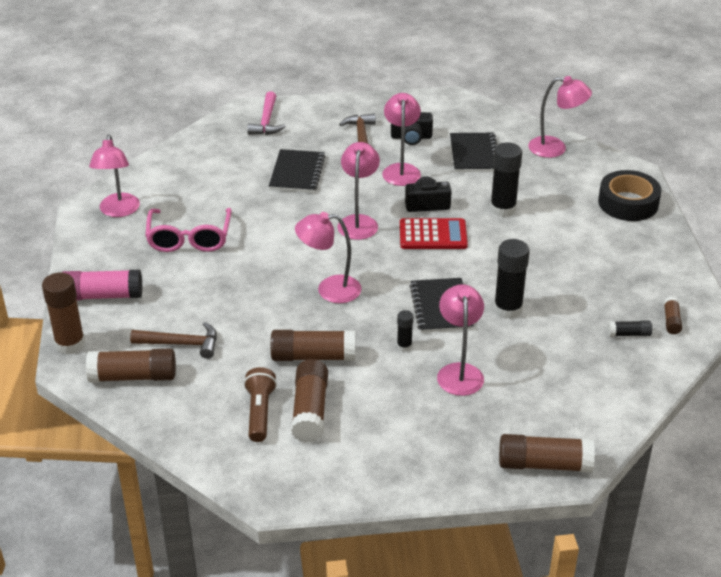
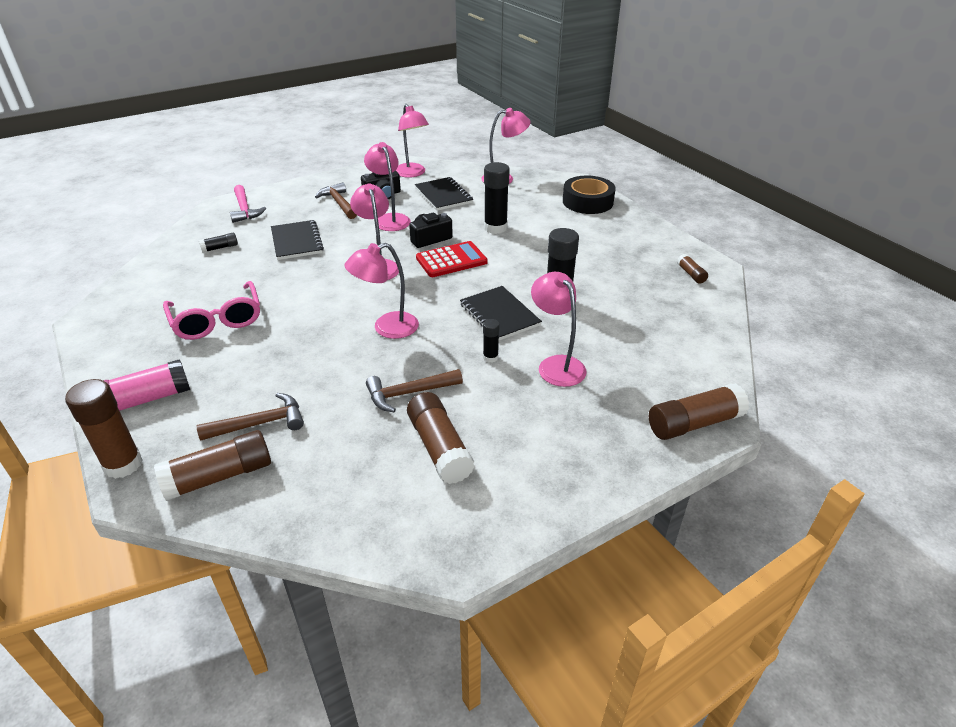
camera: 25 degrees left, 0 degrees up
(118, 211) = (126, 315): pink lamp -> pink lamp (412, 173)
(260, 412) = (387, 468): brown flashlight -> none
(313, 356) = (409, 393): brown glue stick -> brown hammer
(629, 334) = (668, 293): black glue stick -> black glue stick (220, 248)

